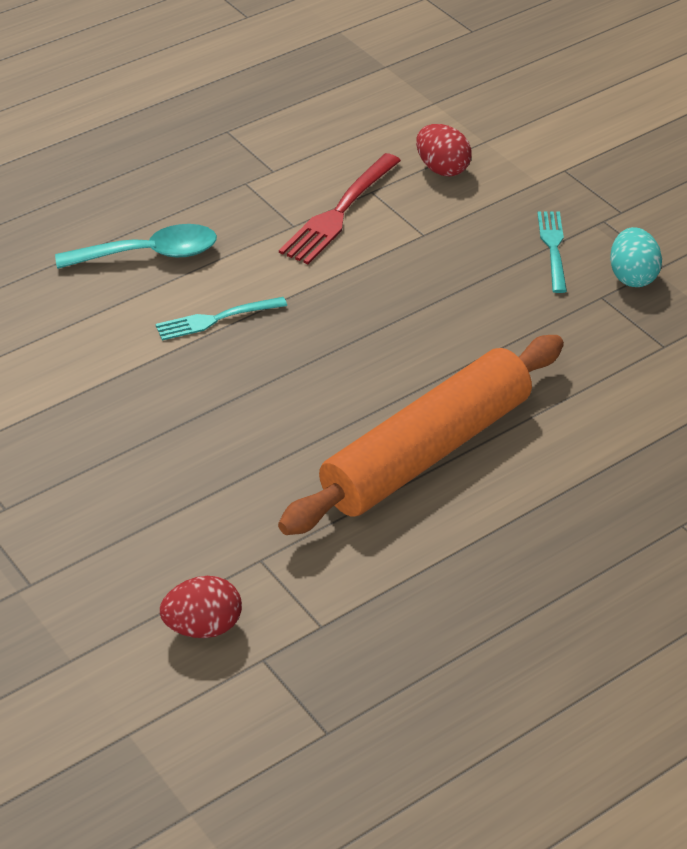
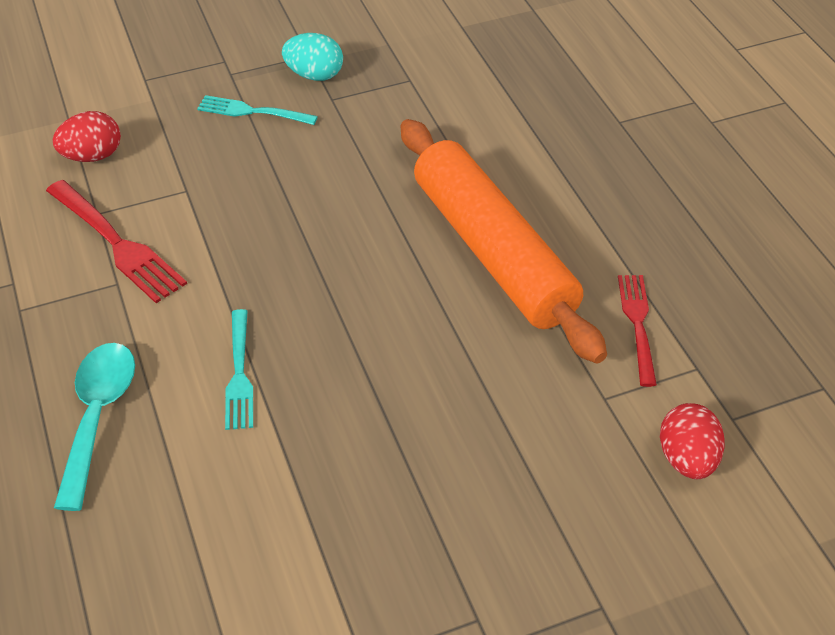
camera: 75 degrees left, 5 degrees up
(364, 574) = (638, 325): none -> red fork

